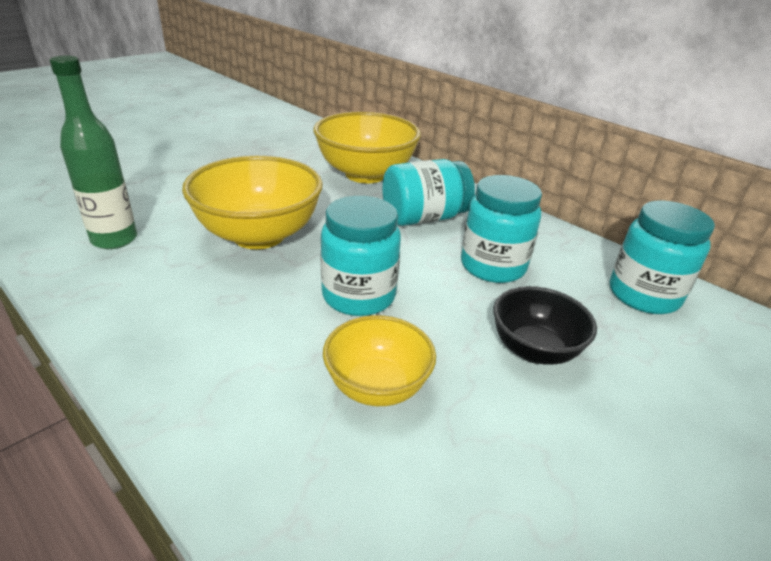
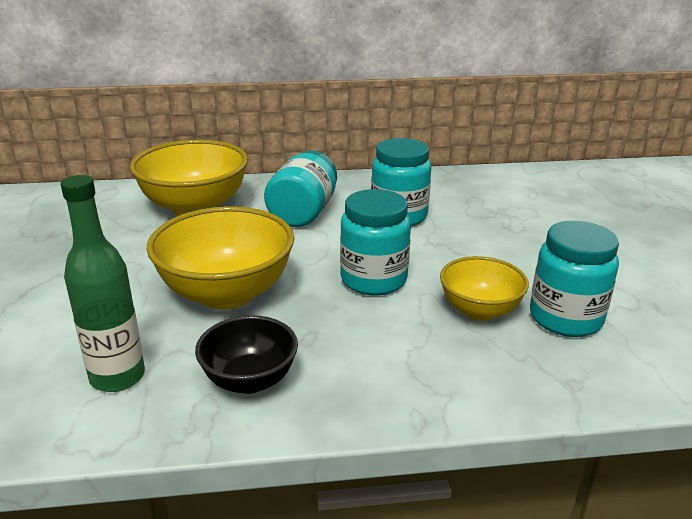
camera: 50 degrees left, 5 degrees down
(534, 350) = (497, 243): black bowl -> black bowl (249, 380)
(643, 295) = (484, 186): turquoise jar -> turquoise jar (565, 318)

